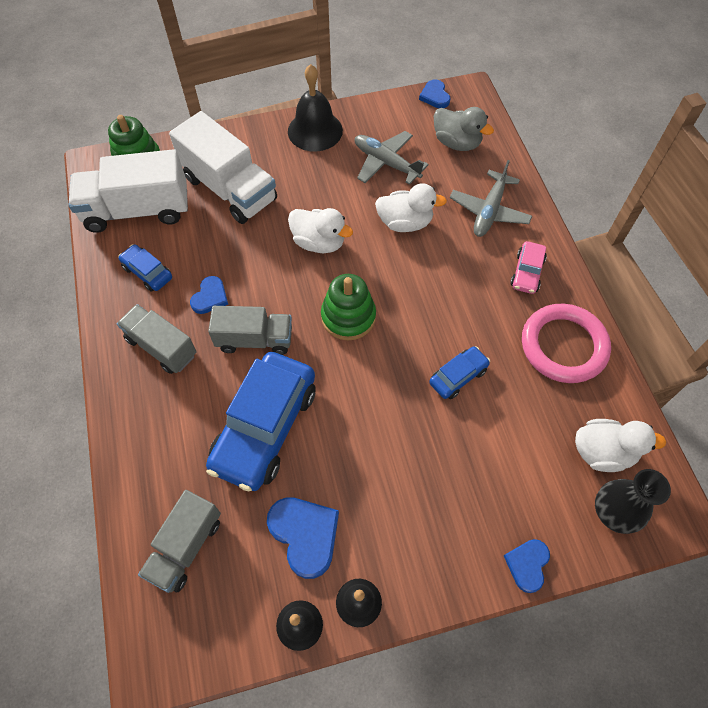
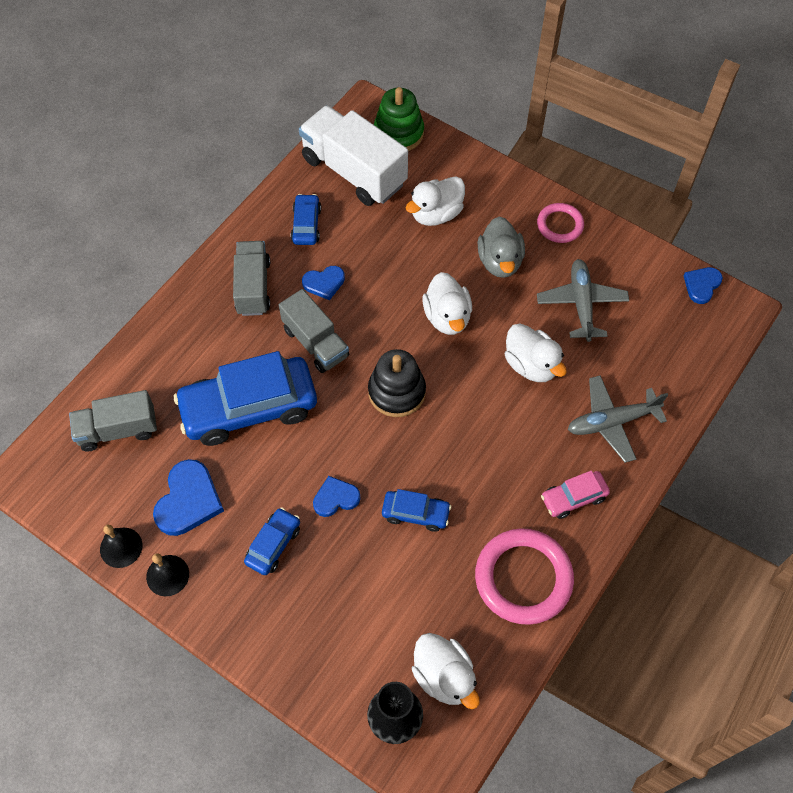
camera: 50 degrees right, 0 degrees up
(230, 189) = (436, 214): white truck -> white duck
(315, 130) = (560, 225): black bell -> pink ring
(348, 317) = (396, 392): green stacking toy -> black stacking toy
(401, 496) = (273, 545): none -> blue car
(457, 143) = (664, 342): grey duck -> grey duck (500, 261)
(527, 565) = (293, 678): blue heart -> blue heart (335, 498)

